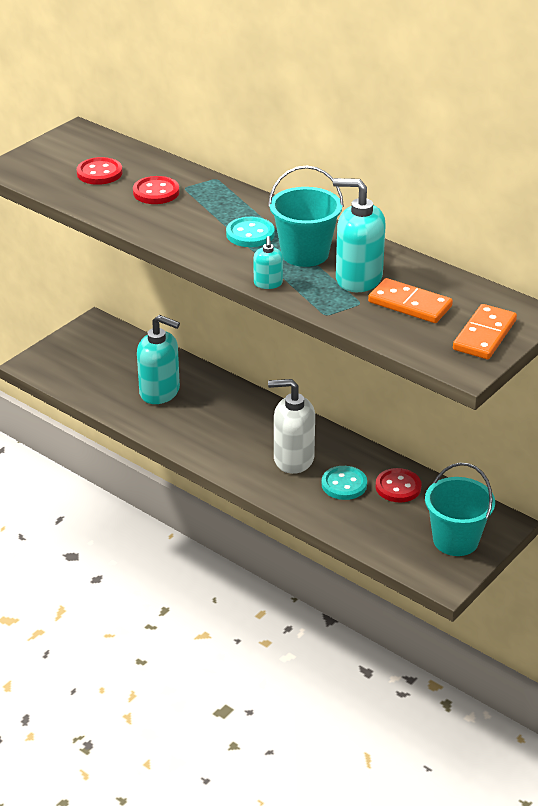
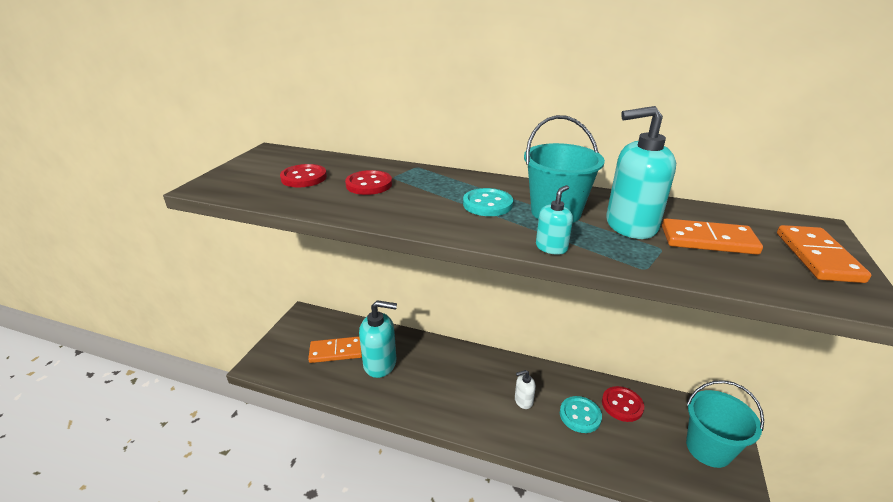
camera: 20 degrees left, 5 degrees down
(118, 370) = (336, 351): none -> orange domino
(268, 283) = (551, 247): turquoise soap dispenser -> turquoise soap dispenser turned 120 degrees counterclockwise
(293, 459) = (523, 401): white soap dispenser -> white soap dispenser, size x0.50

